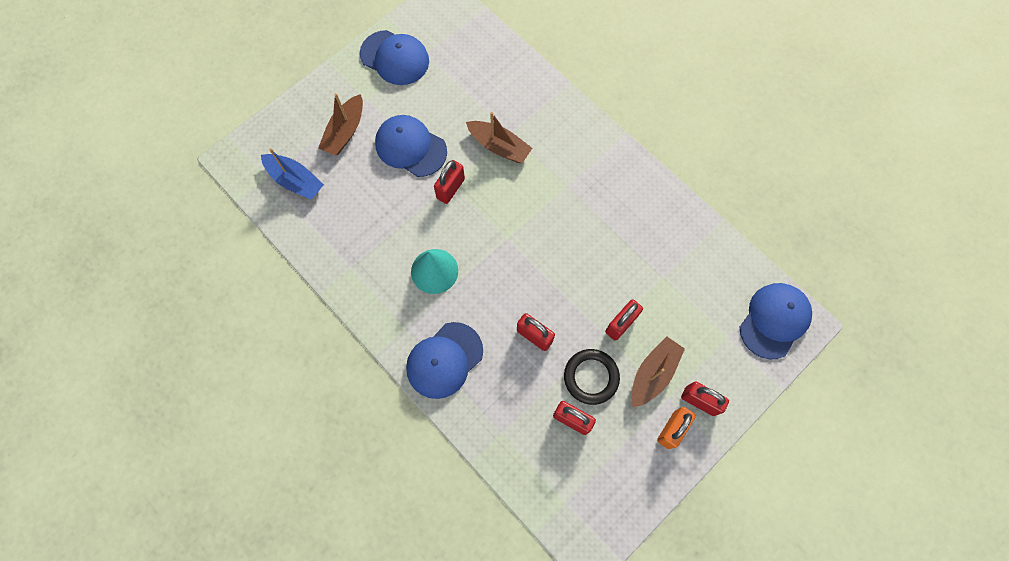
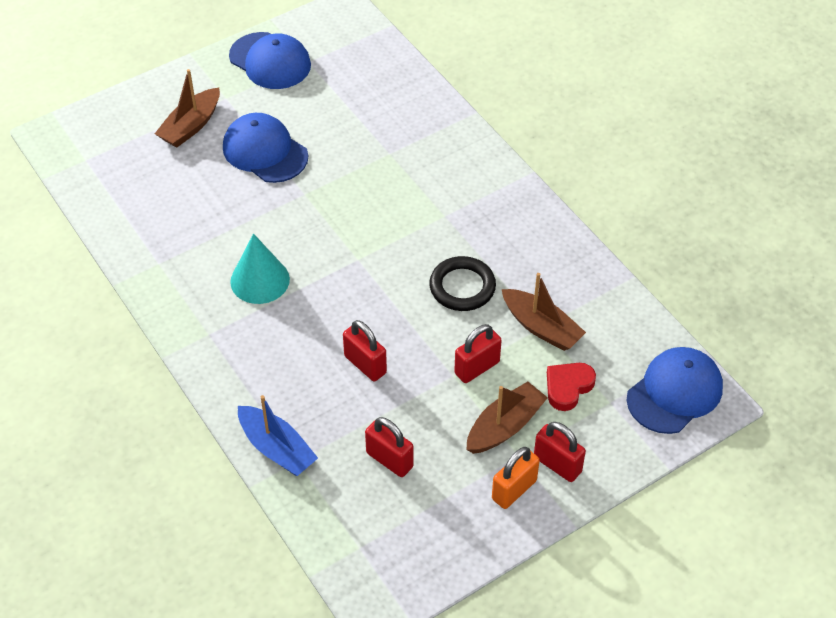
camera: 10 degrees right, 20 degrees down
(295, 181) = (118, 167): blue boat -> blue boat (277, 448)
(444, 360) = (247, 373): blue cap -> none
(450, 188) = (302, 199): red padlock -> none
(499, 146) = (372, 165): brown boat -> brown boat (541, 327)
(591, 377) = (425, 418): black ring -> black ring (462, 287)
(693, 330) = (568, 387): none -> red heart

